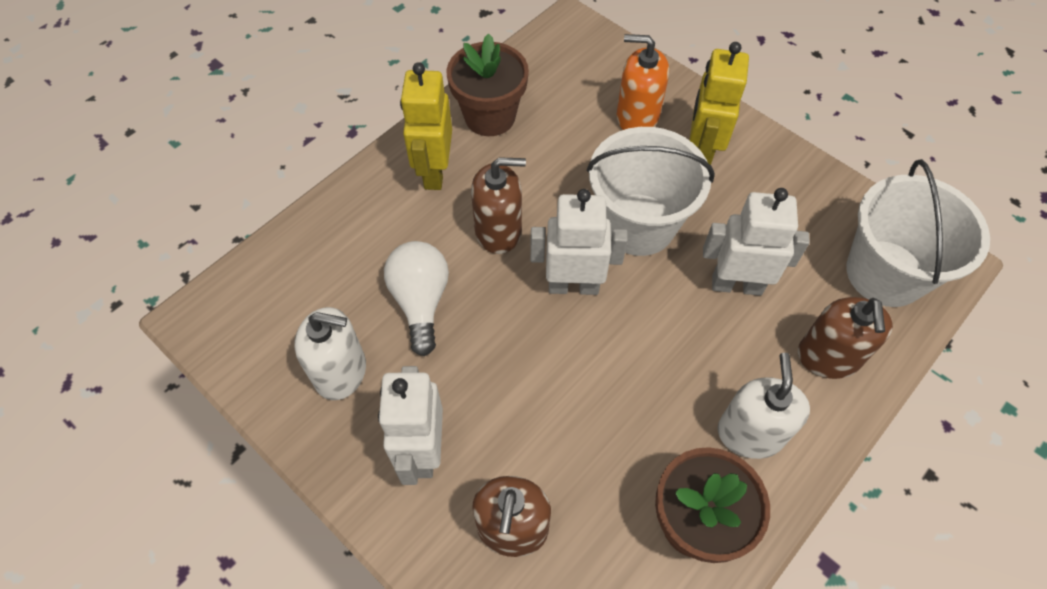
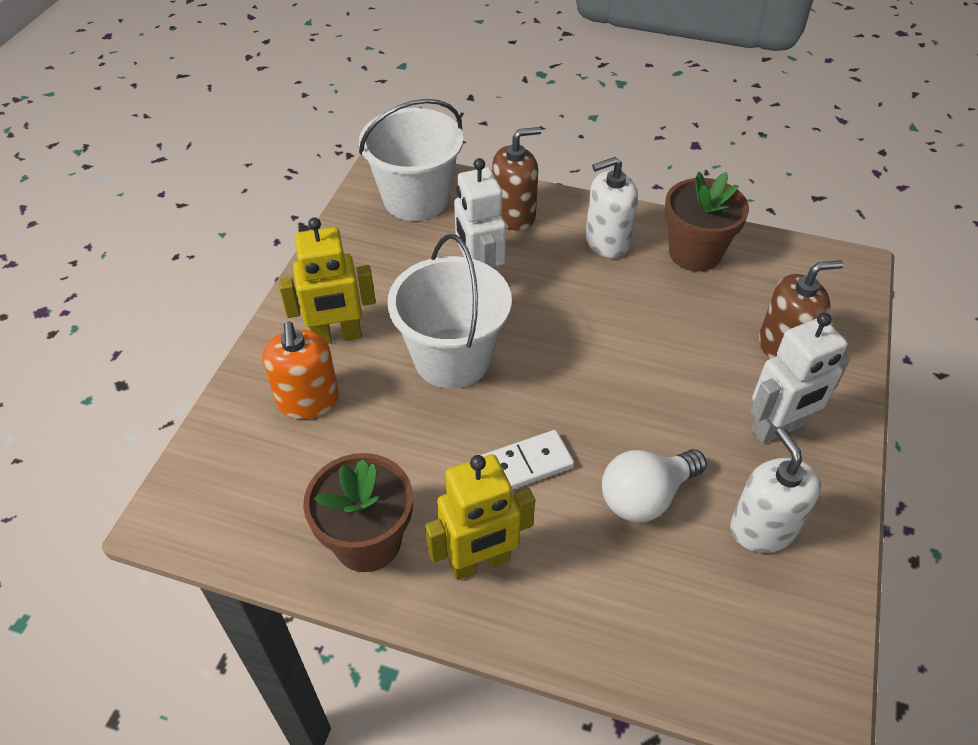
camera: 115 degrees left, 10 degrees down
(498, 231) = (524, 465): brown soap dispenser -> white domino
(573, 285) = (549, 383): white robot -> none

